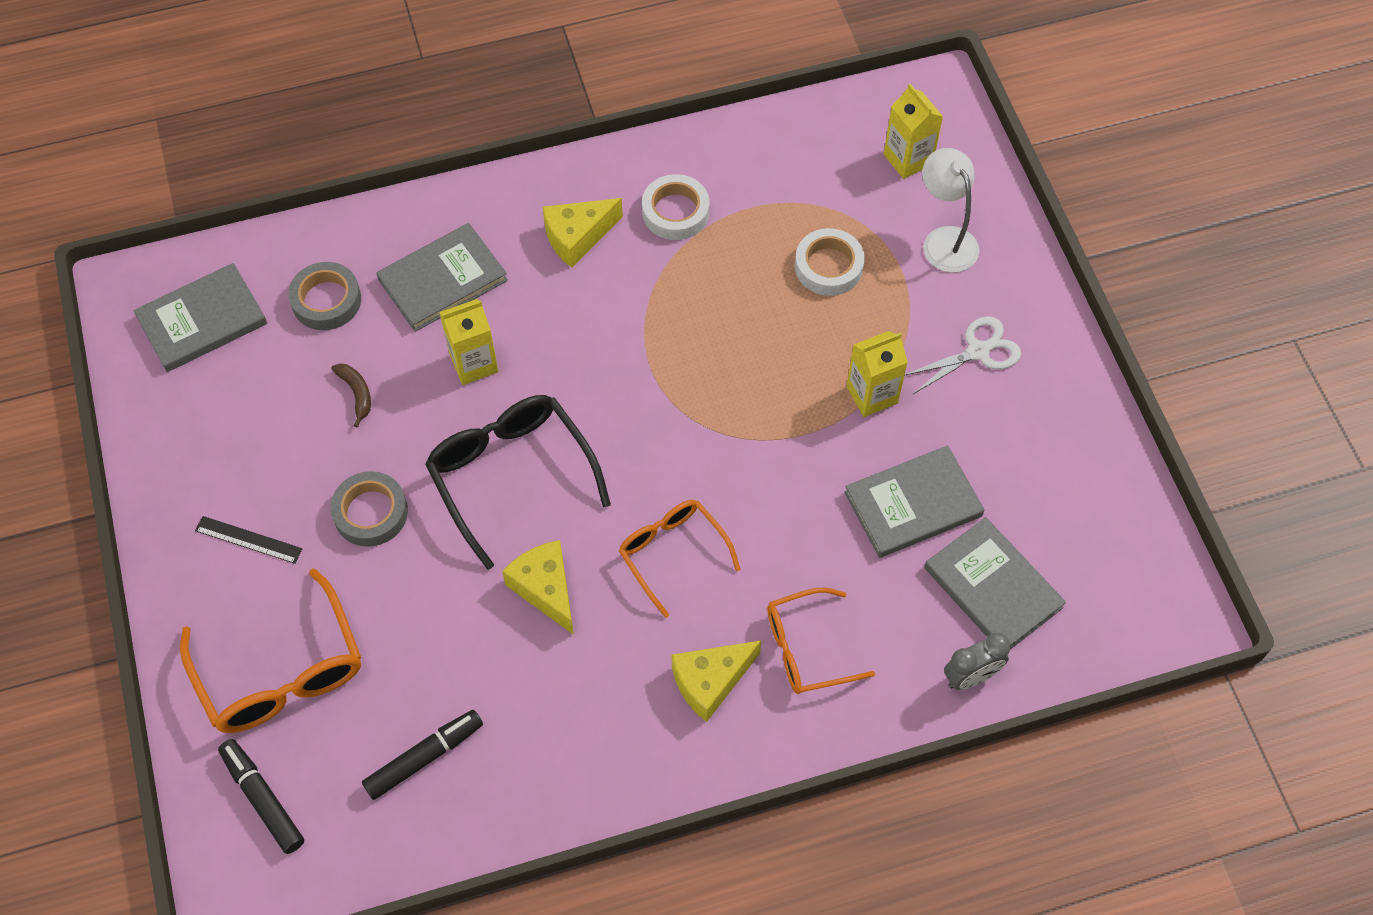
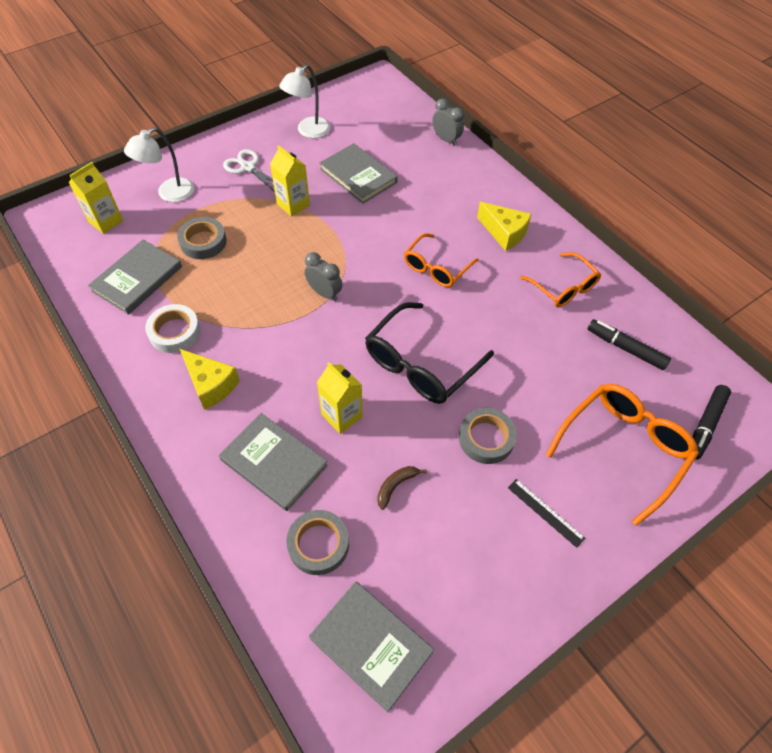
camera: 110 degrees left, 5 degrees down
(248, 539) = (545, 512): black ruler -> black ruler turned 45 degrees counterclockwise
(545, 589) = (490, 321): yellow cheese -> none
(677, 393) = (324, 293): none -> grey clock
(806, 649) = (464, 200): orange glasses -> orange glasses (564, 288)
(828, 266) = (203, 242): white tape -> grey tape
(993, 587) = (393, 140): grey book -> grey book (137, 279)
(1050, 458) = (308, 131): none -> white lamp

